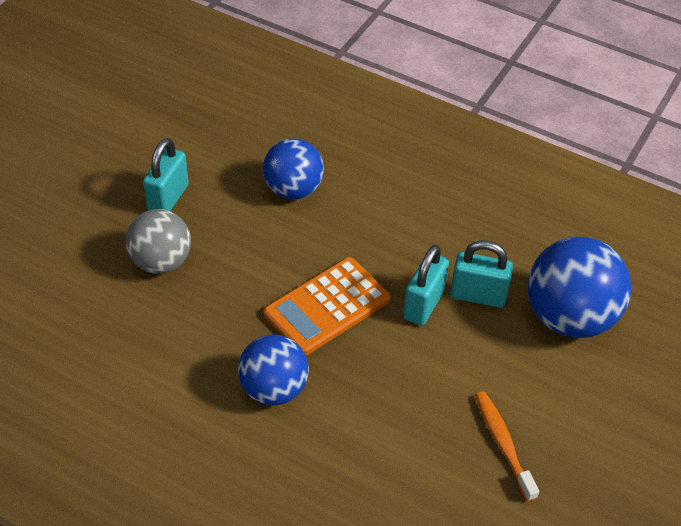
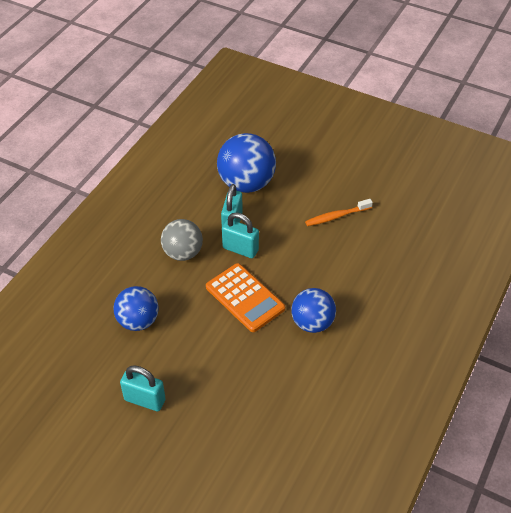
camera: 90 degrees left, 0 degrees up
(161, 262) = (208, 397): grey ball -> grey ball (183, 253)

